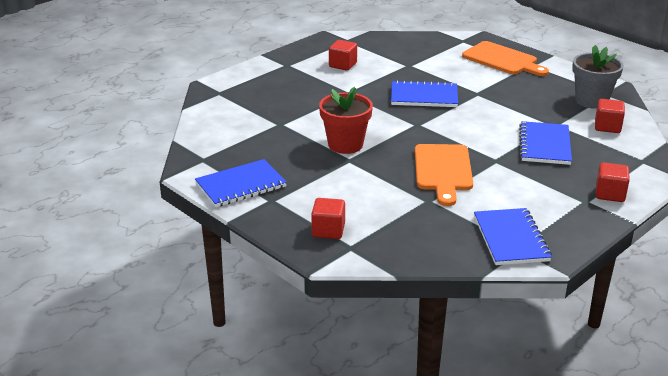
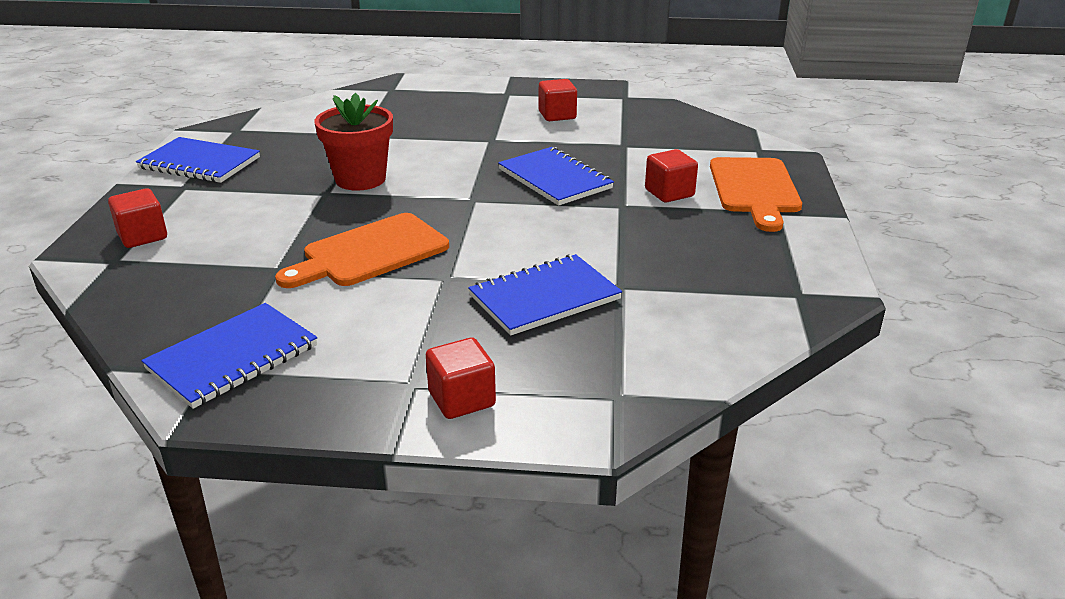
camera: 50 degrees right, 0 degrees up
(591, 101) = (751, 289): grey flower pot -> none
(607, 127) = (686, 329): red cube -> red cube (669, 193)

